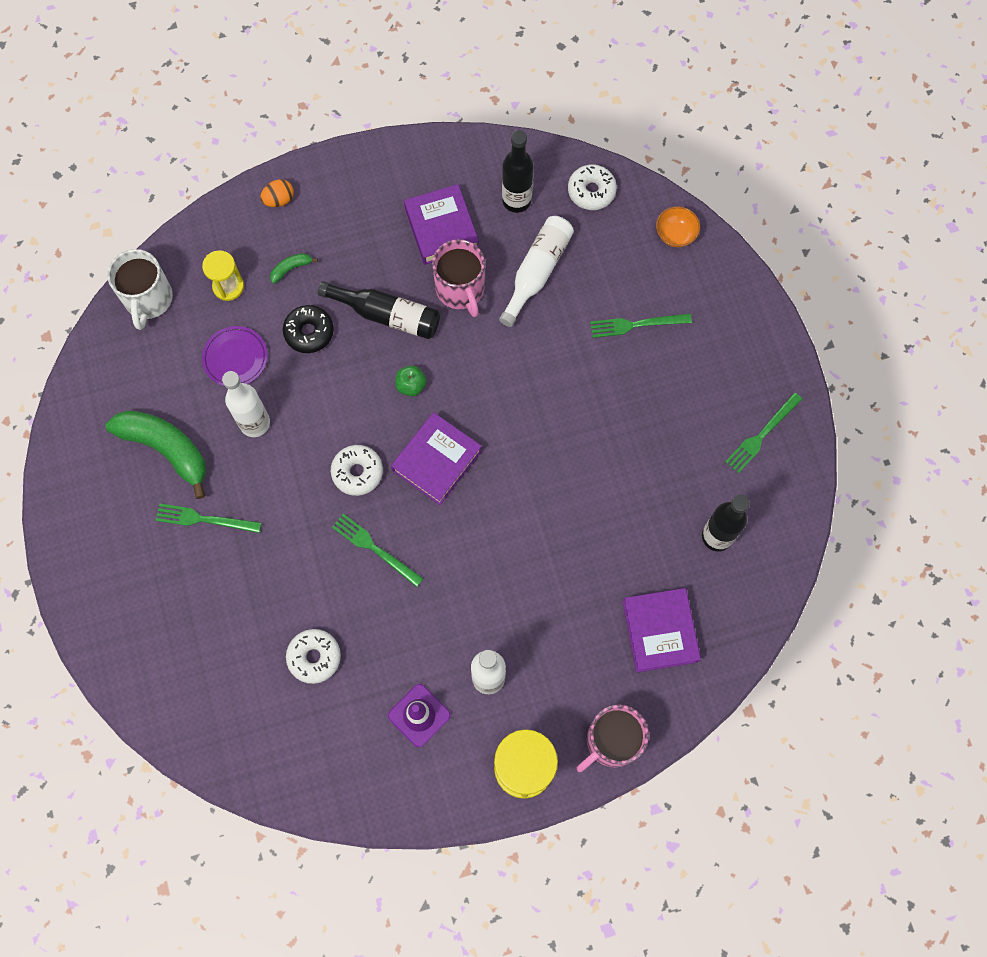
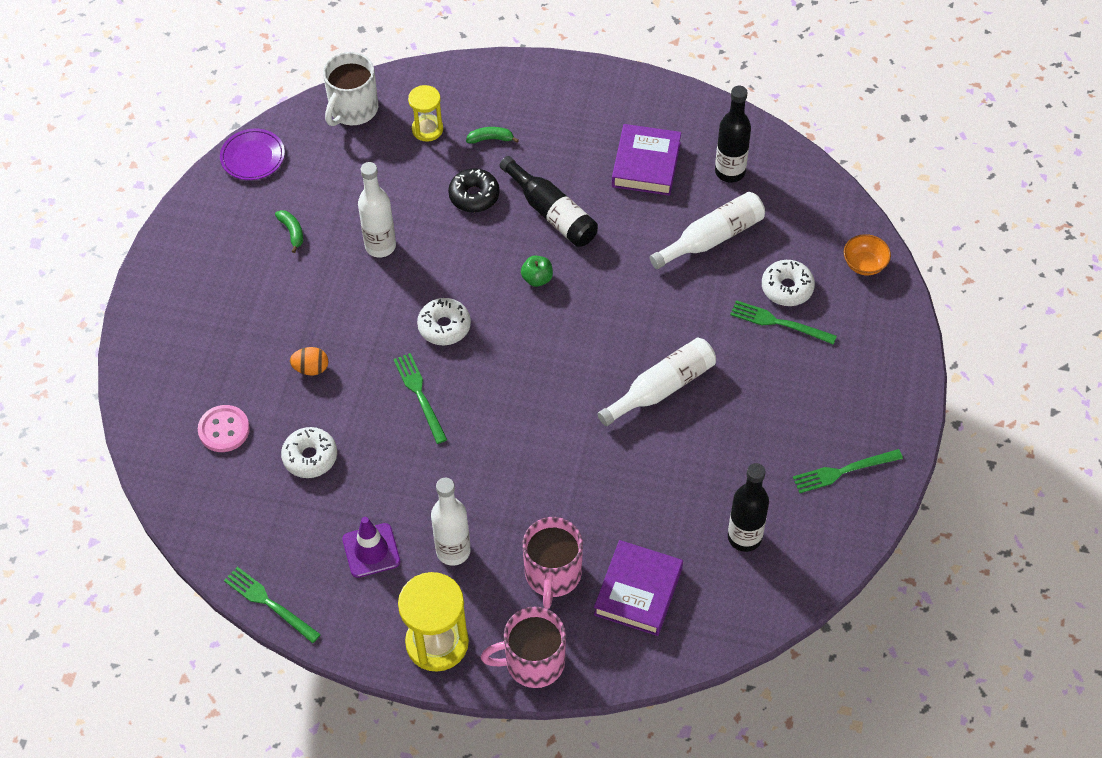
camera: 30 degrees right, 15 degrees down
(166, 449) = (292, 232): green banana -> green banana, size x0.43
(205, 519) = (288, 302): green fork -> green fork (270, 603)
(222, 672) = (224, 430): none -> pink button
(235, 358) = (397, 188): purple plate -> purple plate (253, 157)
(279, 200) = (515, 81): orange egg -> orange egg (311, 368)
(436, 461) = (521, 350): purple book -> none
(460, 289) = (632, 221): pink mug -> pink mug (552, 574)
(575, 435) = (662, 388): none -> white bottle
(591, 191) = (805, 194): white donut -> white donut (787, 288)

